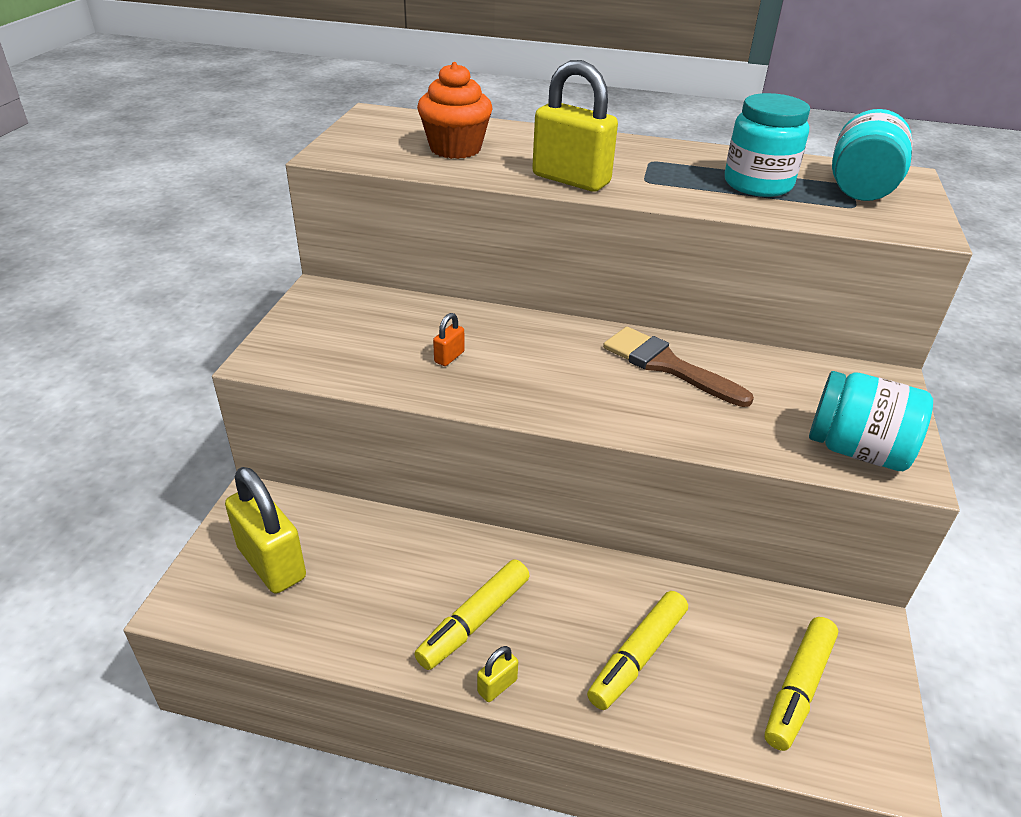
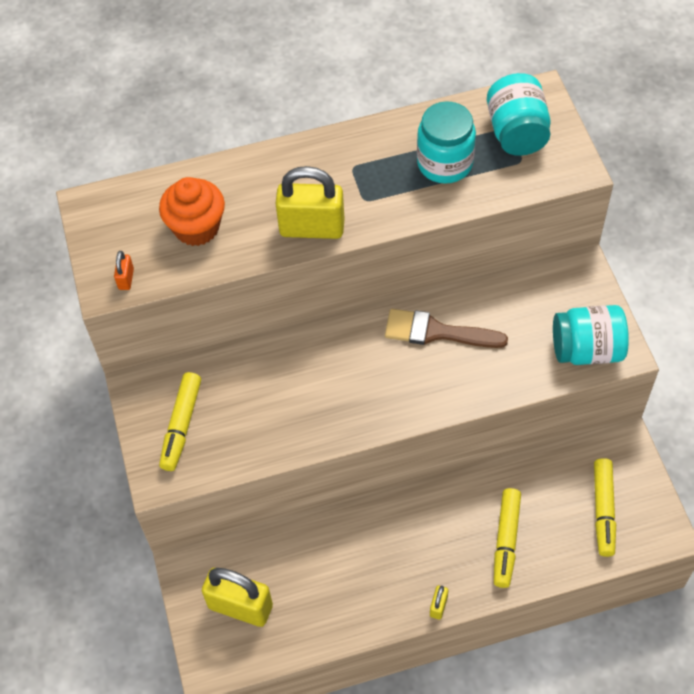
camera: 25 degrees left, 20 degrees up
(449, 357) = (286, 404): orange padlock -> orange padlock (126, 279)
(474, 621) = (398, 572): yellow marker -> yellow marker (181, 425)

